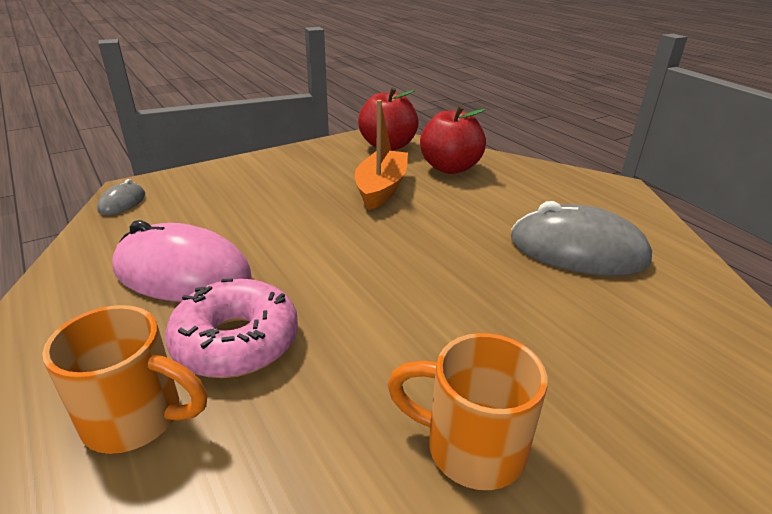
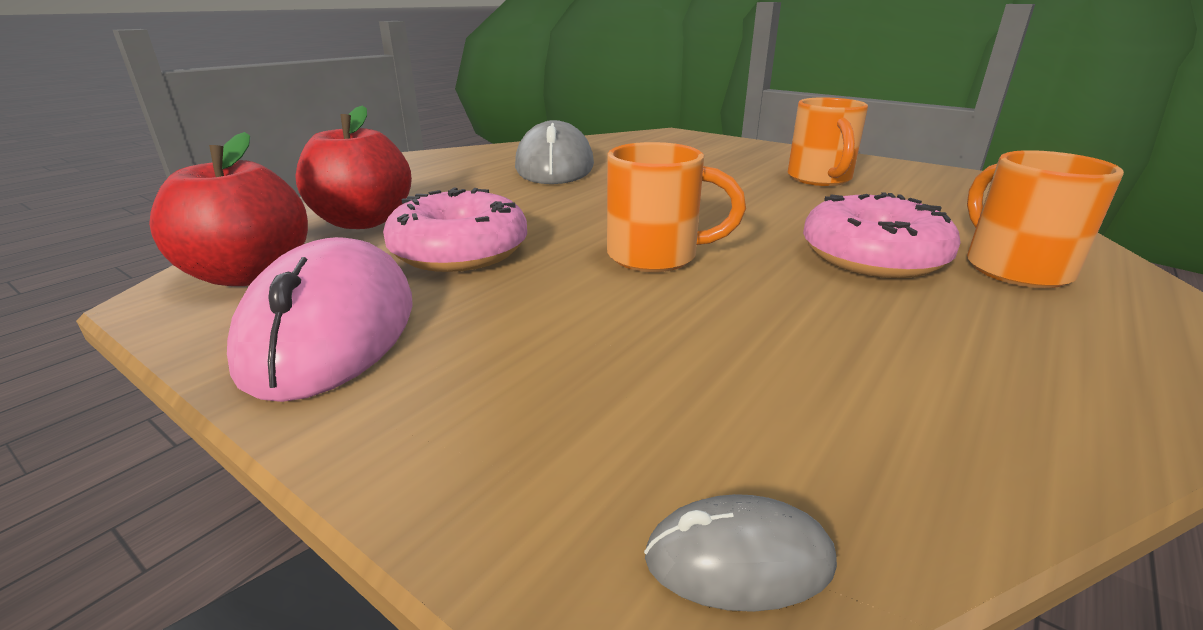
camera: 110 degrees left, 5 degrees down
(182, 273) = (837, 327): pink mouse -> pink mouse (331, 329)
(323, 245) = (657, 256): none -> orange mug
(381, 189) = (460, 251): orange boat -> pink donut

